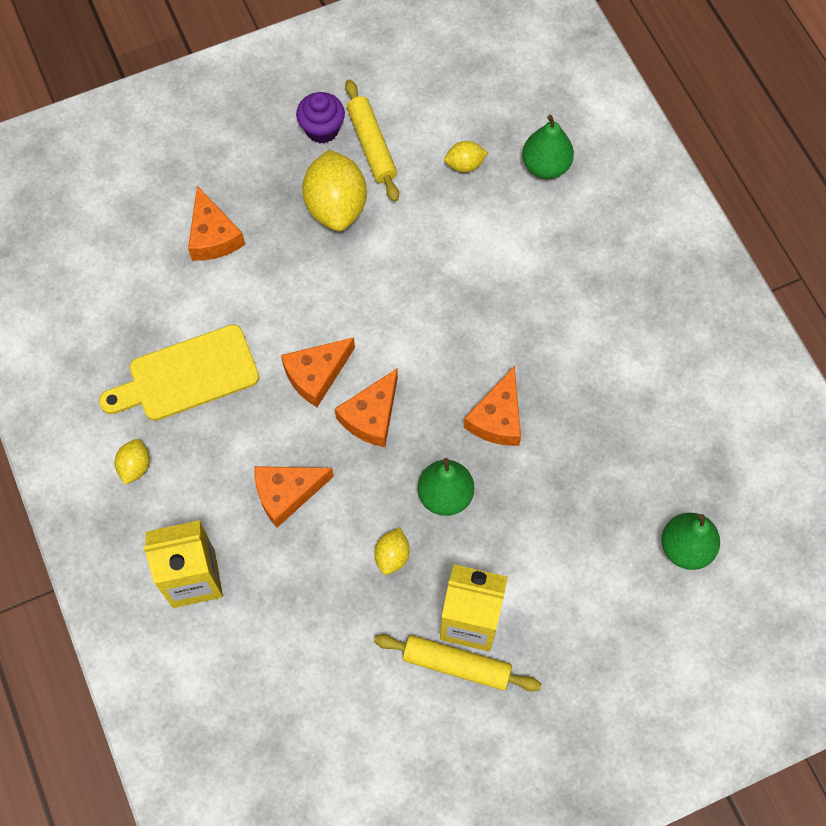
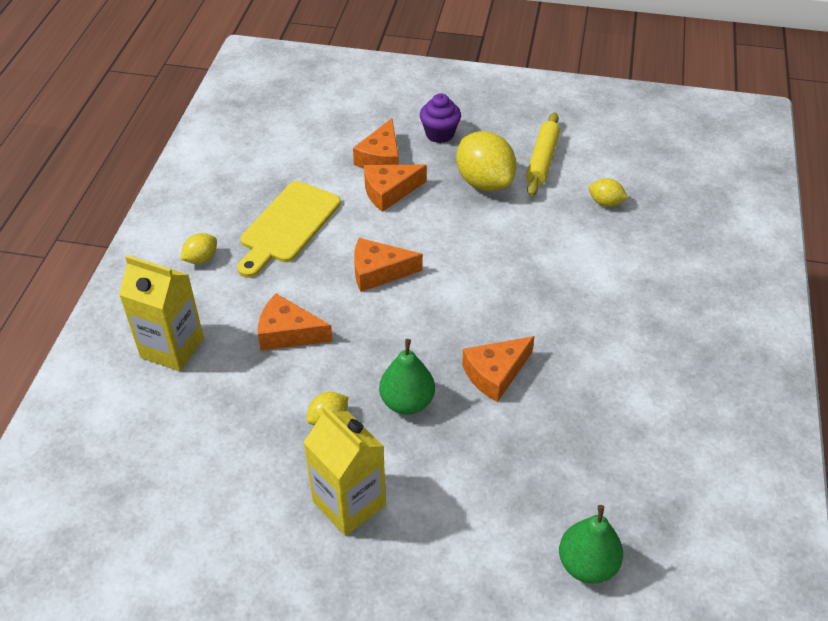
camera: 35 degrees right, 20 degrees down
(187, 375) = (288, 226): yellow cutting board -> yellow cutting board turned 75 degrees counterclockwise
(322, 129) = (513, 136): purple cupcake -> purple cupcake (439, 134)
(336, 206) = (484, 182): yellow lemon -> yellow lemon turned 60 degrees counterclockwise
(371, 416) = (396, 319): orange cheese -> orange cheese (389, 192)
(456, 665) = (309, 529): yellow rolling pin -> none
(545, 166) = (672, 233): green pear -> none

